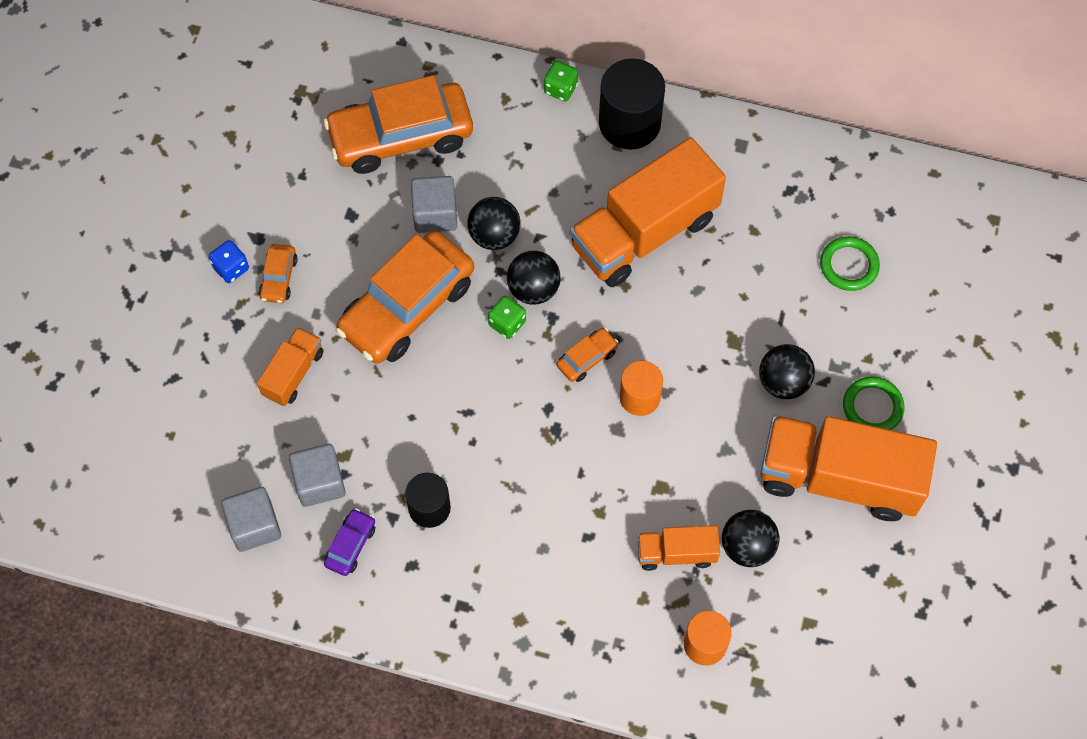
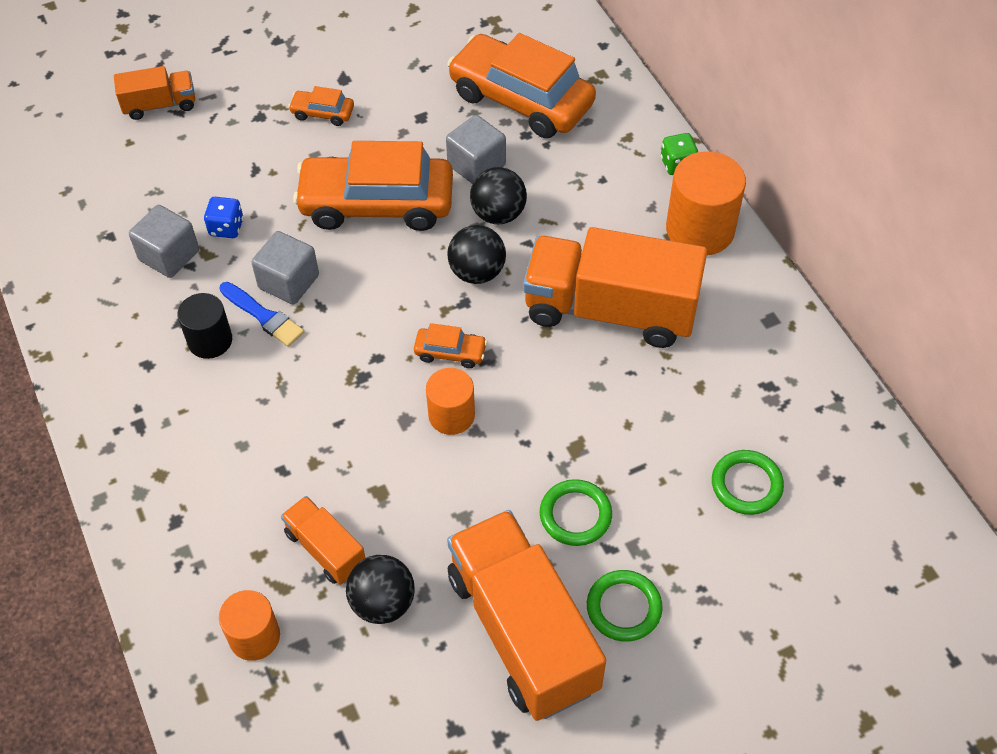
camera: 50 degrees right, 10 degrees down
(231, 268) = (303, 82): blue dice -> blue dice (226, 228)
(254, 526) = (95, 242): grey cube -> grey cube (289, 282)
(279, 278) = (322, 113): orange car -> orange car turned 45 degrees clockwise
(293, 373) = (249, 176): orange truck -> orange truck (160, 105)
(350, 545) = (130, 312): purple car -> none
(441, 456) = (264, 316): none -> blue brush
(507, 323) = (427, 276): green dice -> none
(629, 123) = (700, 229): black cylinder -> orange cylinder
(783, 382) = (575, 515): black ball -> green ring

